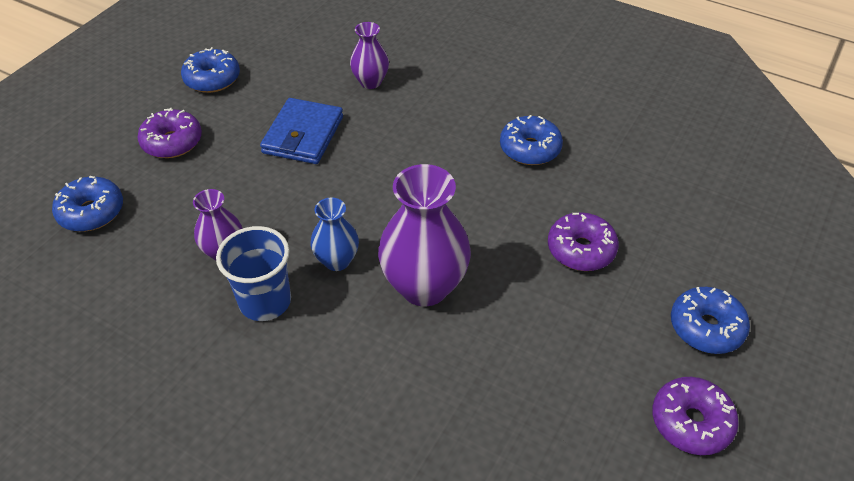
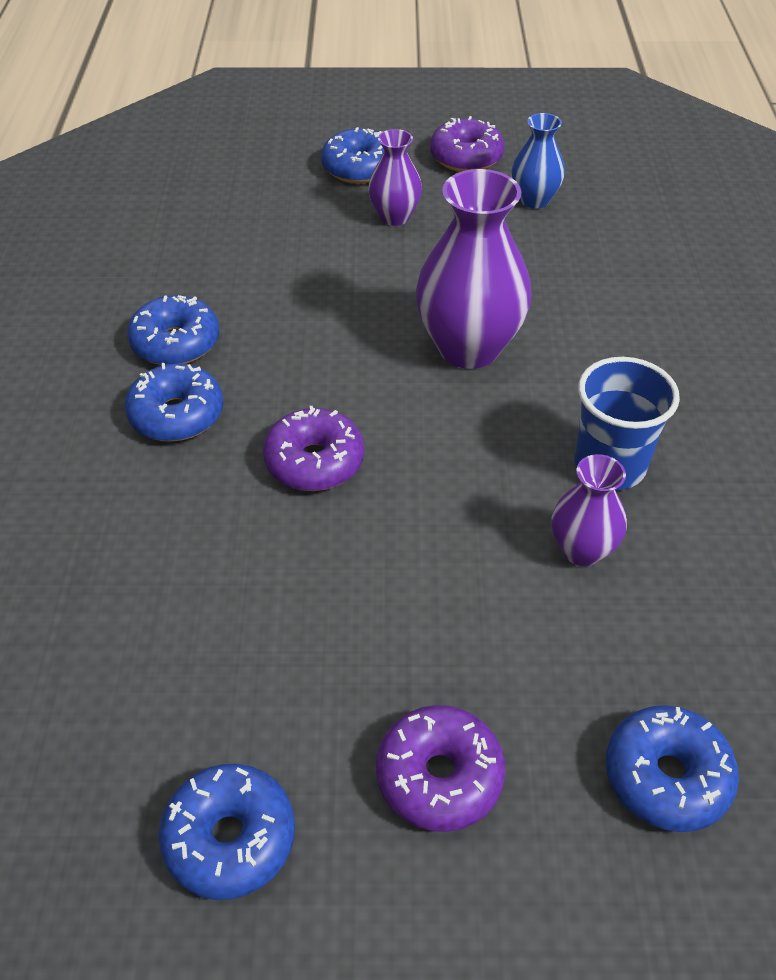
camera: 120 degrees left, 0 degrees up
(303, 135) = (298, 593): blue wallet -> none
(337, 261) = (497, 433): blue vase -> blue vase (534, 200)
(370, 82) = (112, 573): purple vase -> purple vase (395, 217)
(464, 131) = (177, 415): none -> blue donut
(581, 249) = (321, 258): purple donut -> purple donut (314, 461)

